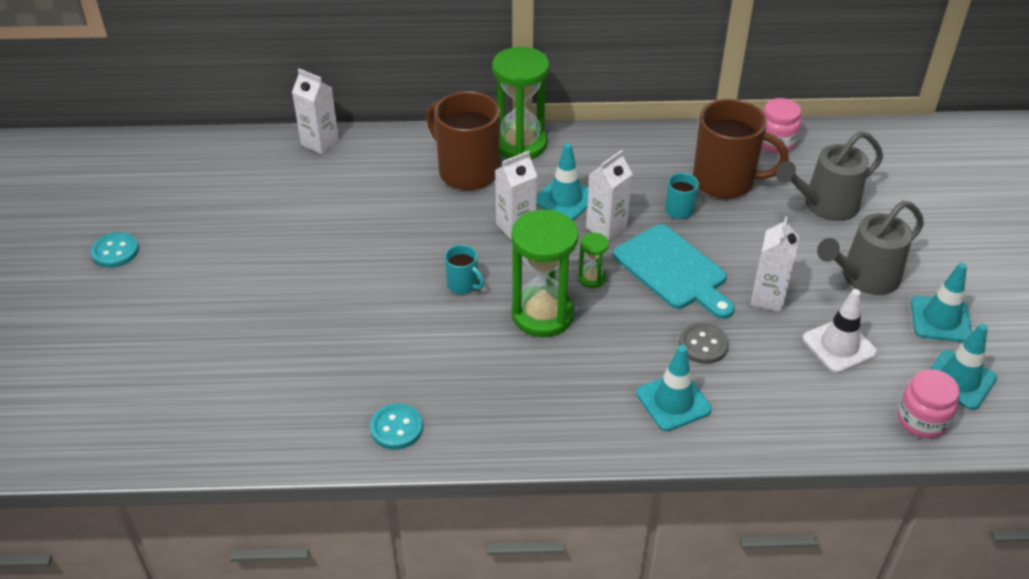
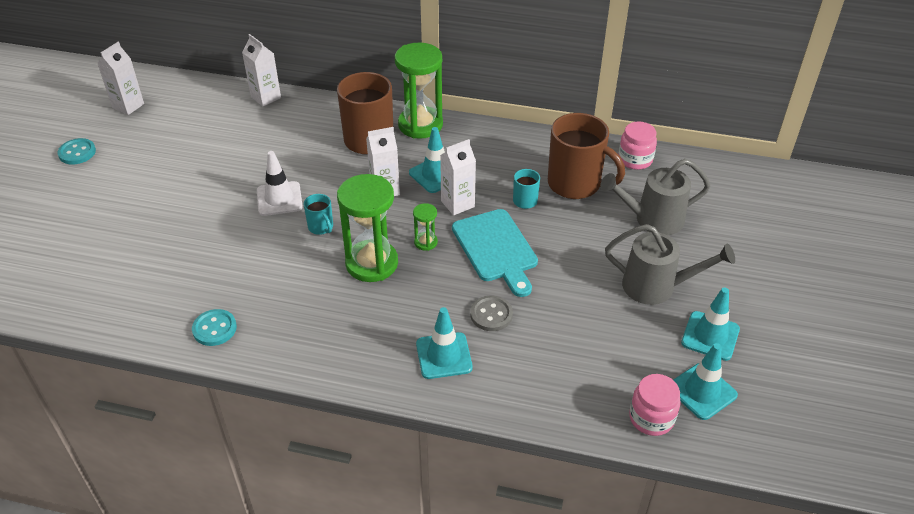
camera: 15 degrees right, 0 degrees up
(767, 298) = (565, 287): white carton -> white carton (128, 106)
(839, 346) = (608, 339): white traffic cone -> white traffic cone (279, 199)
(863, 278) = (657, 287): grey watering can -> grey watering can turned 150 degrees counterclockwise

